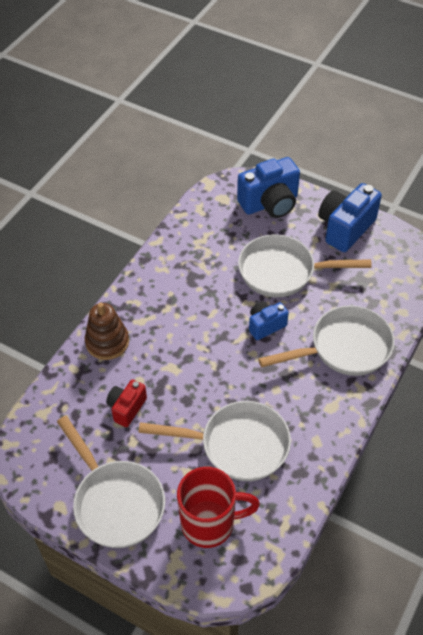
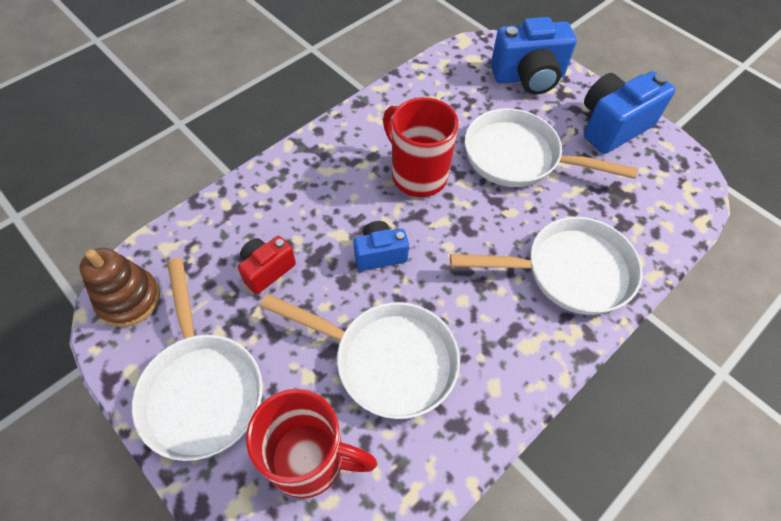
camera: 15 degrees right, 5 degrees up
(107, 342) = (277, 184): brown stacking toy -> brown stacking toy (129, 299)
(211, 306) = (417, 175): none -> red mug
(265, 325) = (476, 216): blue camera -> blue camera (379, 254)

